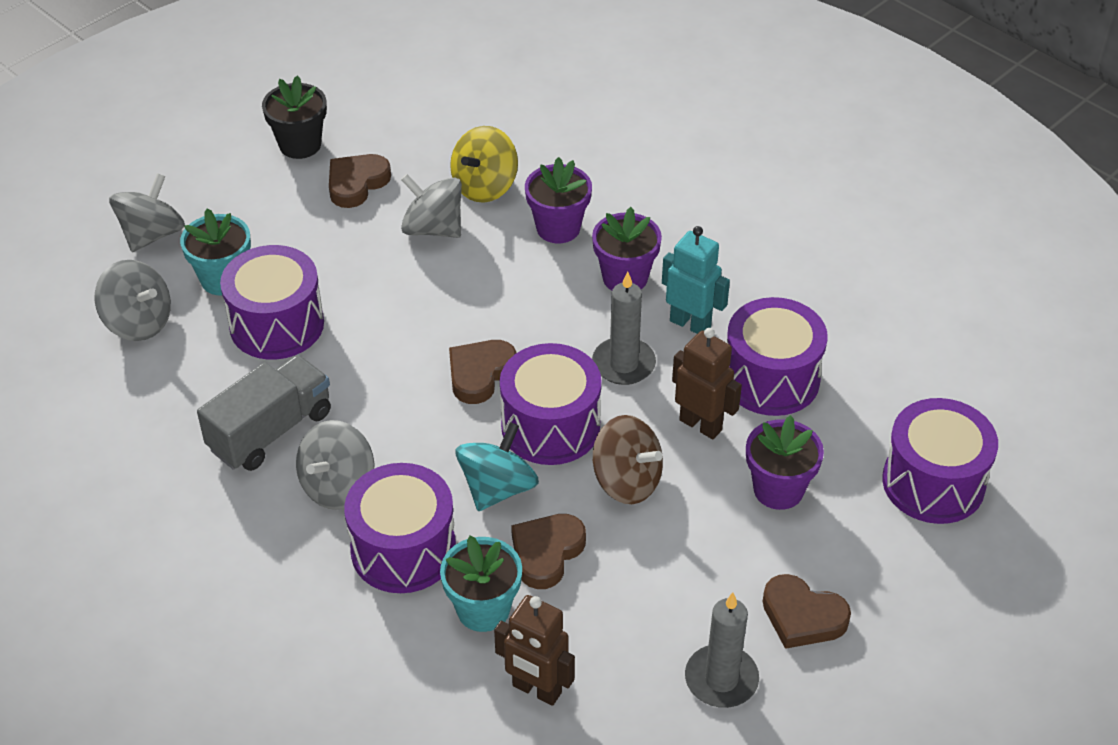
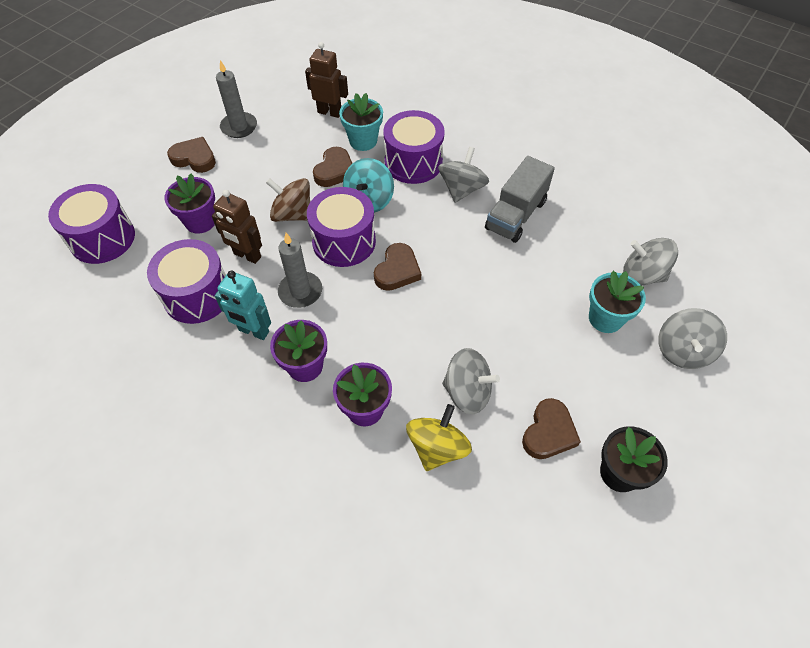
camera: 170 degrees right, 10 degrees up
(277, 324) = (548, 287): purple drum -> none

